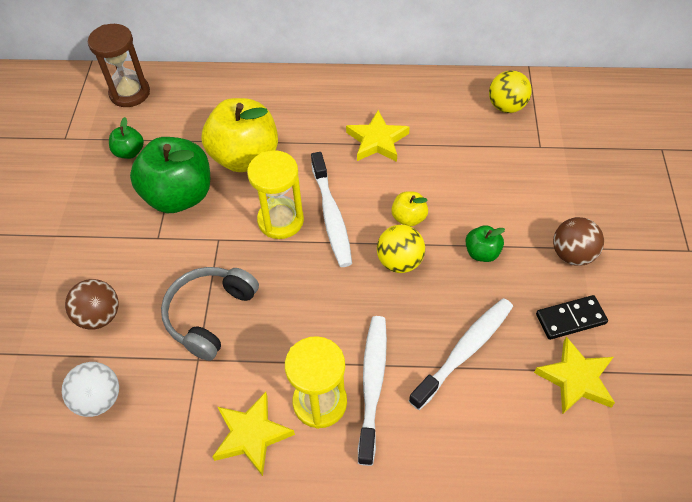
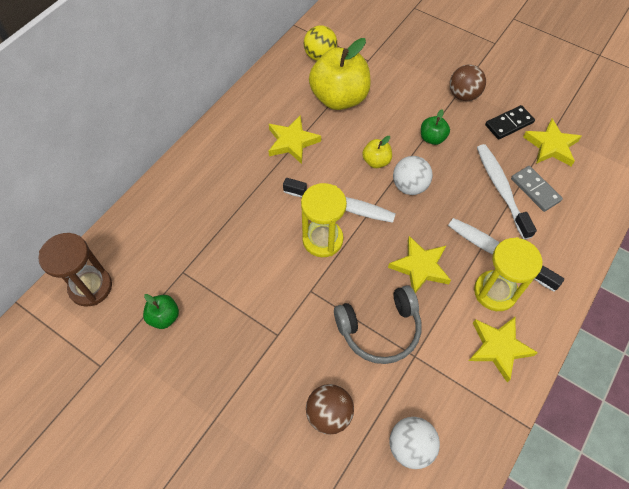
camera: 60 degrees left, 5 degrees up
(179, 196) = (244, 299): green apple -> none
(210, 315) = (379, 329): grey headphones -> grey headphones turned 75 degrees counterclockwise
(245, 157) = (240, 233): yellow apple -> yellow apple (339, 98)
(304, 317) = (420, 267): none -> yellow star
(399, 261) = (409, 186): yellow ball -> white ball
(492, 387) = (535, 190): none -> grey domino
(570, 319) = (509, 124): black domino -> black domino turned 45 degrees clockwise

